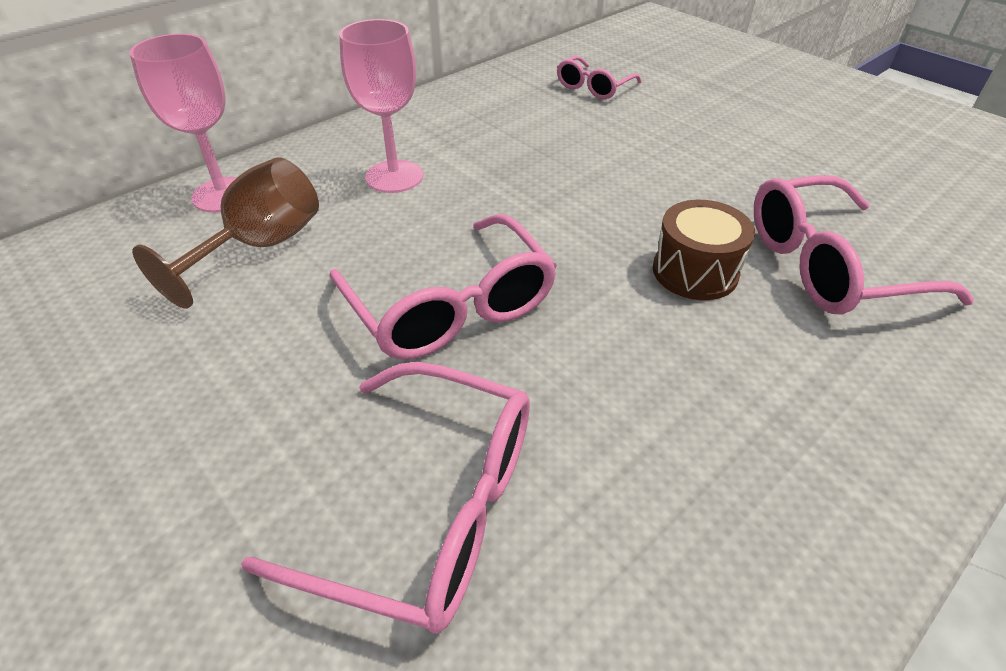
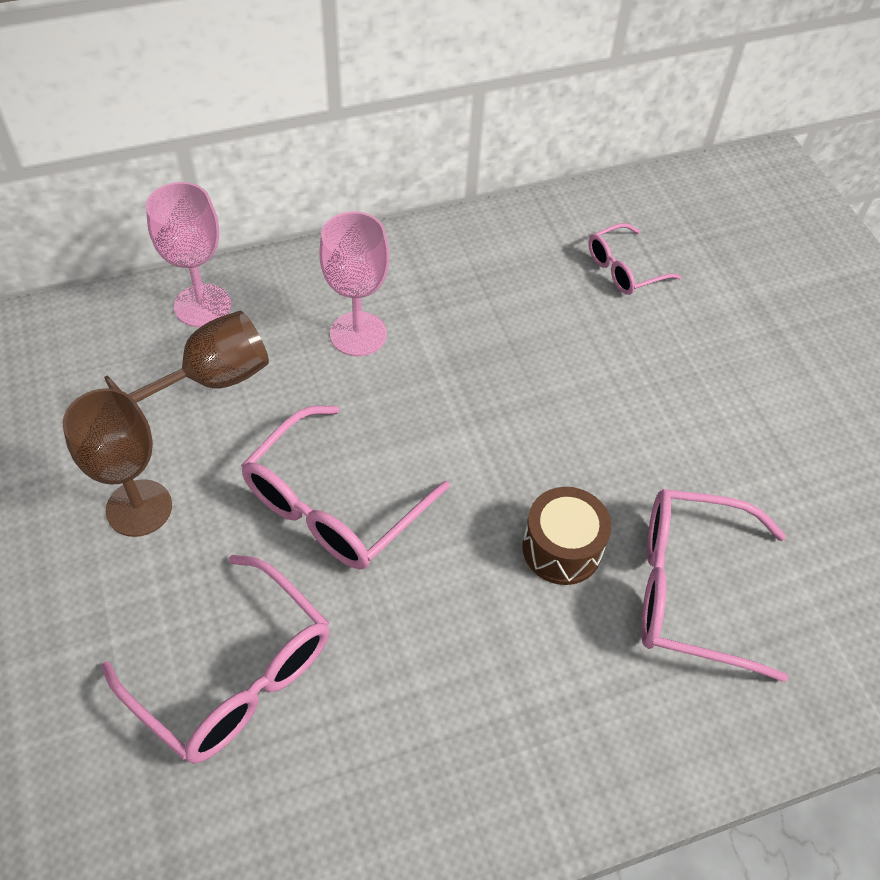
camera: 20 degrees right, 10 degrees up
(223, 378) = (139, 508): none -> brown goblet
(450, 306) = (334, 504): pink glasses -> pink glasses turned 45 degrees clockwise

